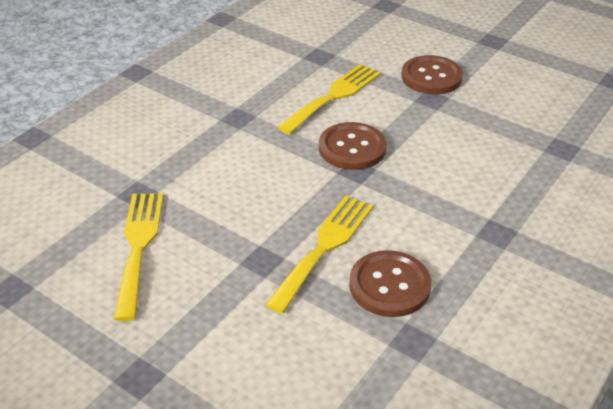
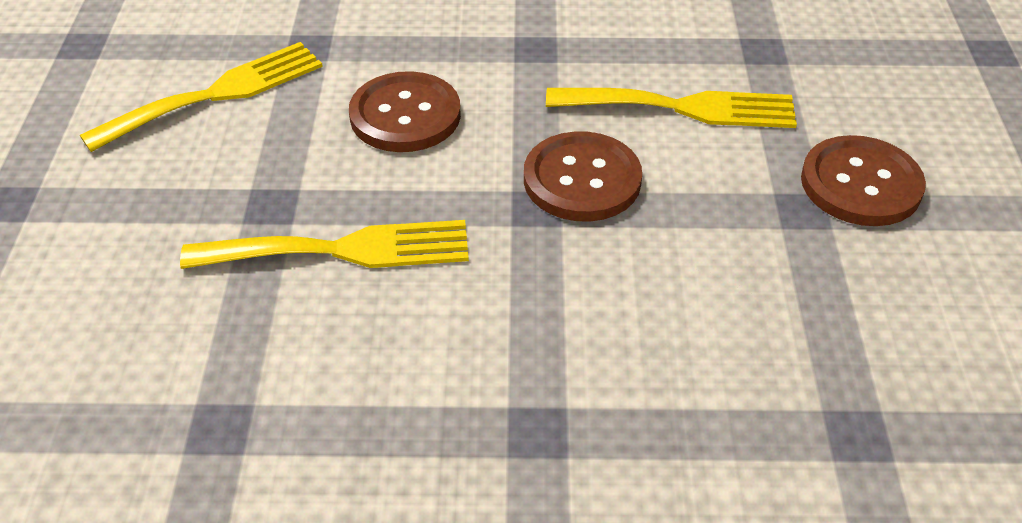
camera: 55 degrees right, 5 degrees up
(389, 285) = (315, 352): brown button -> brown button (405, 115)

